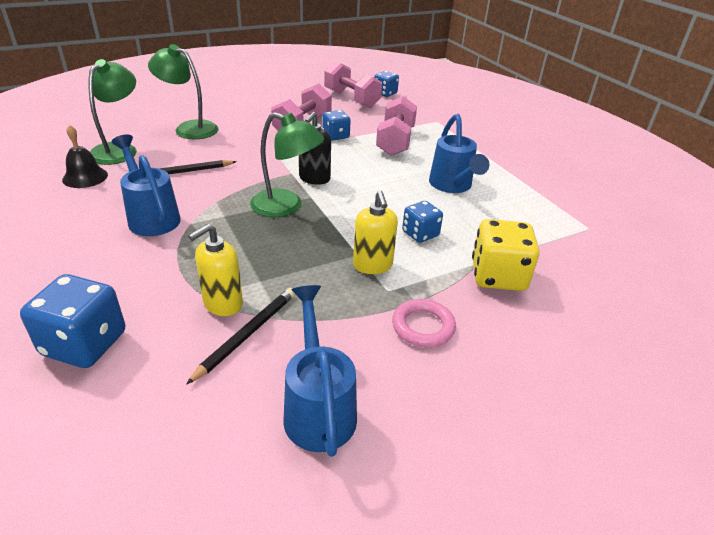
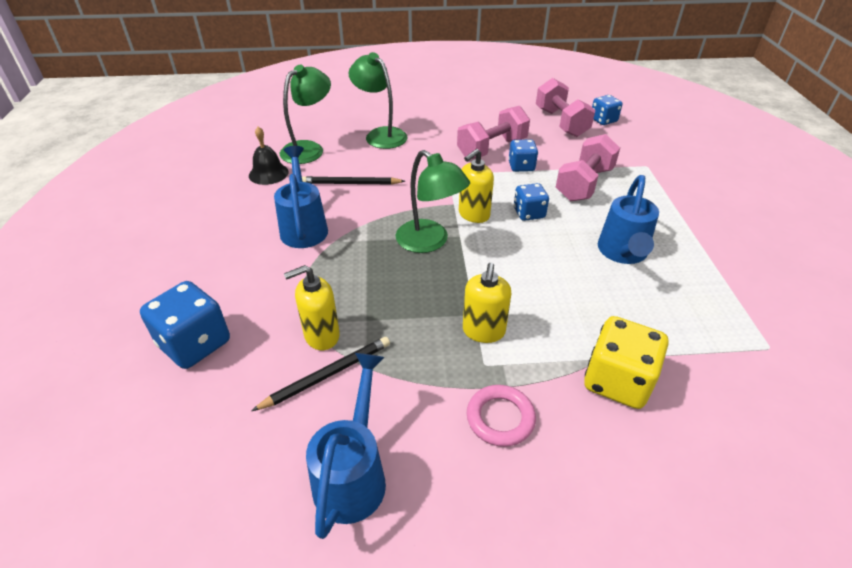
camera: 25 degrees right, 5 degrees up
(314, 179) = (473, 214): black soap dispenser -> yellow soap dispenser
(420, 234) = (554, 306): blue dice -> blue dice (529, 213)

